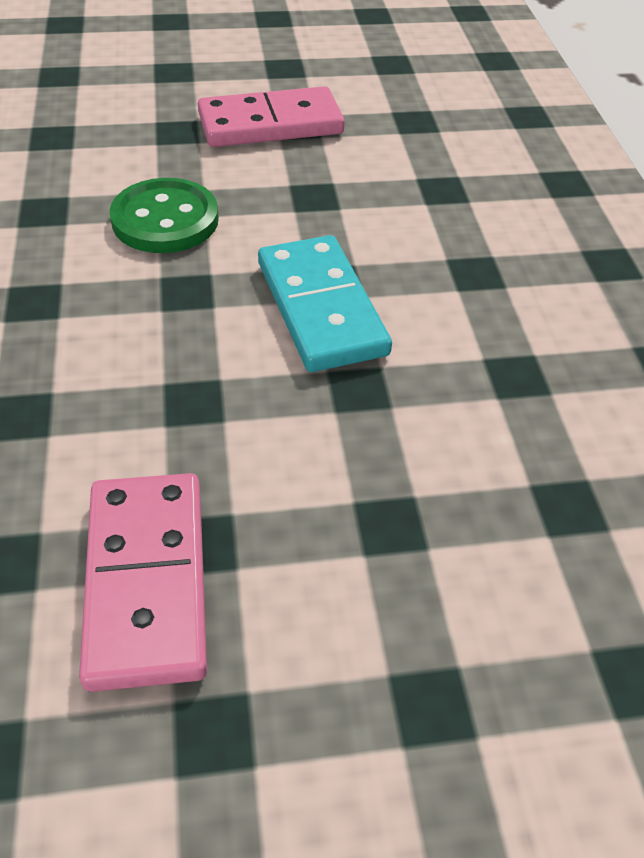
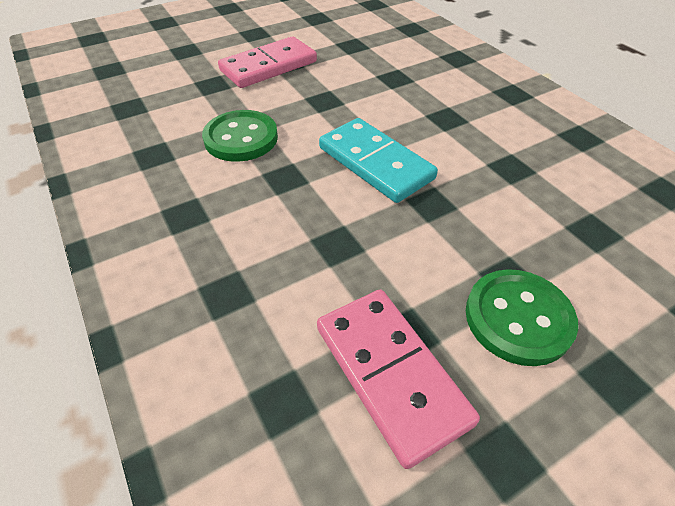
camera: 20 degrees left, 0 degrees up
(360, 579) = (518, 318): none -> green button

